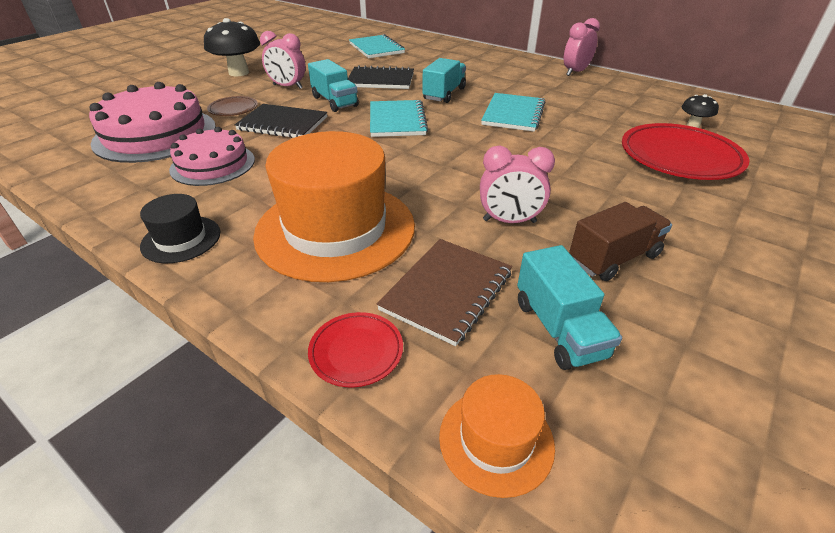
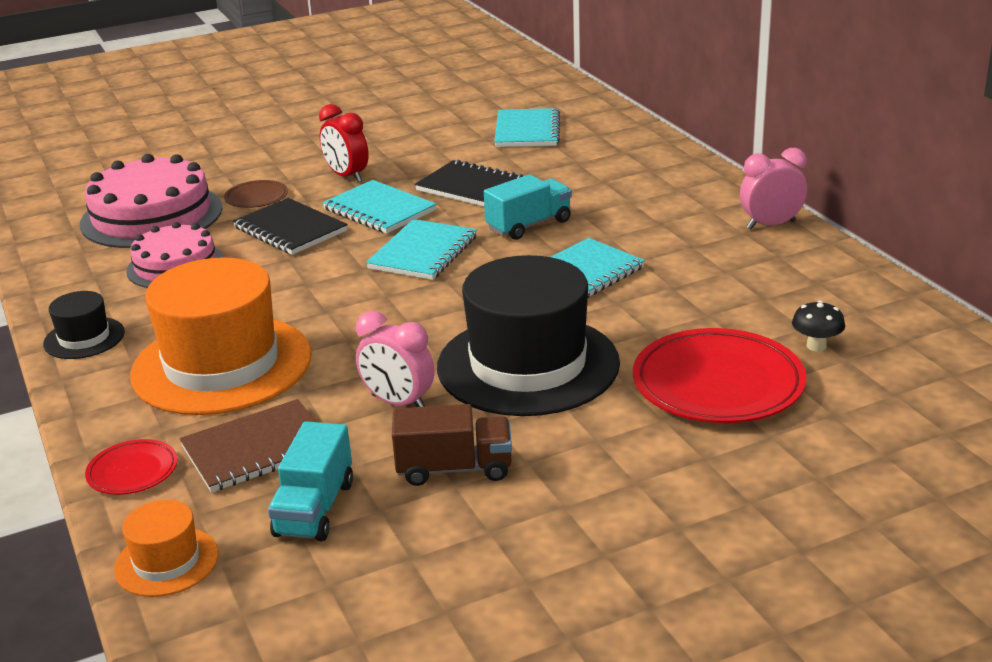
camera: 30 degrees right, 10 degrees down
(239, 73) = (310, 143): black mushroom -> none
(287, 87) = (347, 176): pink clock -> red clock
(335, 101) = (379, 210): turquoise truck -> turquoise notebook
(558, 173) = (528, 365): none -> black hat

